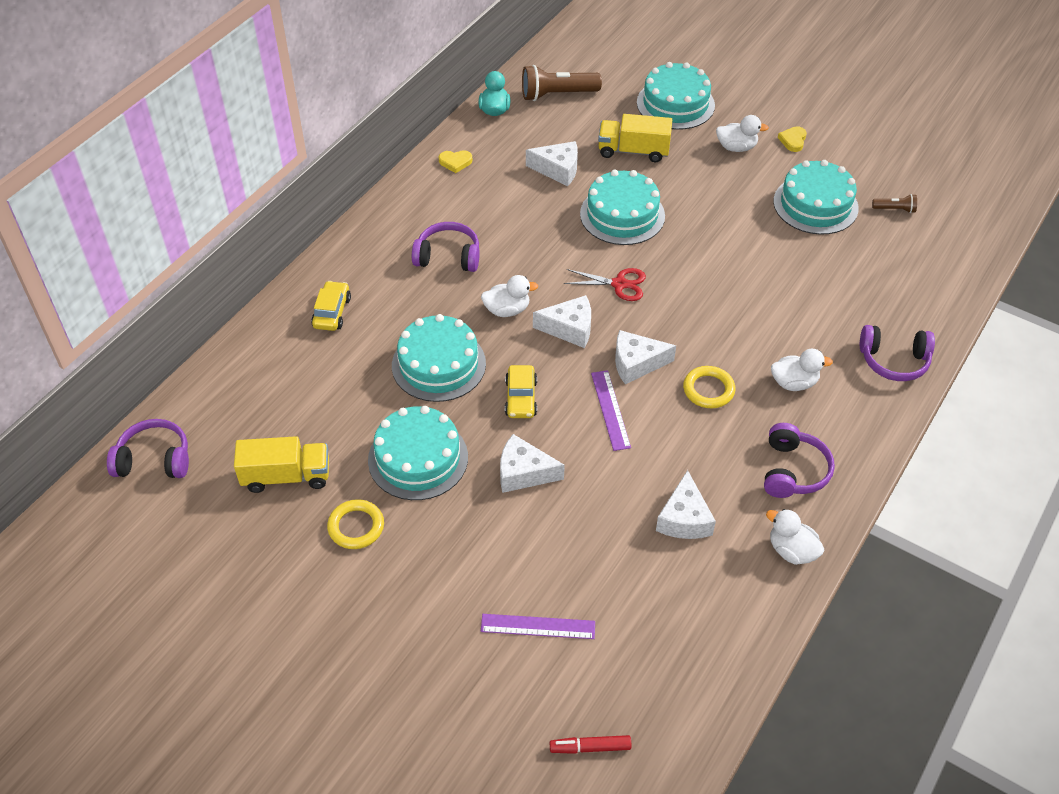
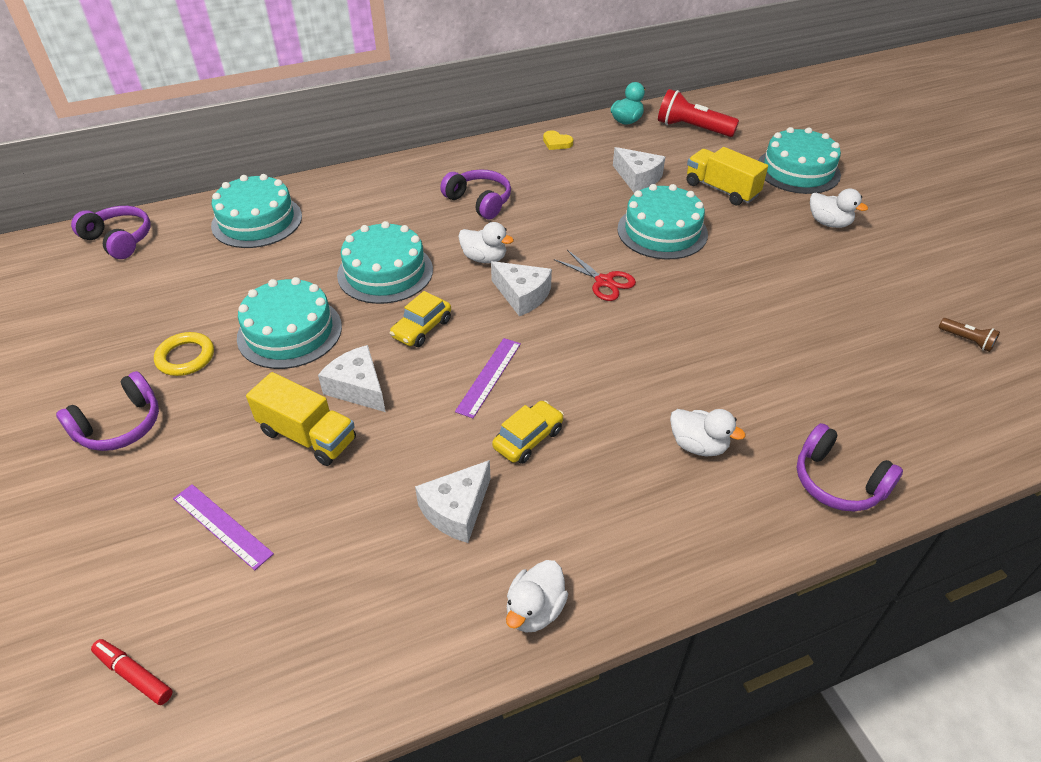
camera: 35 degrees right, 5 degrees down
(286, 476) = (184, 295): yellow truck -> yellow truck (308, 436)
(332, 312) = (349, 202): yellow car -> yellow car (528, 439)
(557, 94) = (692, 128): brown flashlight -> red flashlight
(636, 363) = (553, 351): white cheese -> none
(708, 390) = (601, 407): yellow ring -> none
(791, 551) = (535, 610): white duck -> white duck turned 135 degrees counterclockwise
(793, 140) = (896, 239): yellow heart -> none
(793, 471) = (615, 529): purple headphones -> purple headphones (120, 426)
(815, 205) = (873, 300): turquoise cake -> turquoise cake (257, 221)

